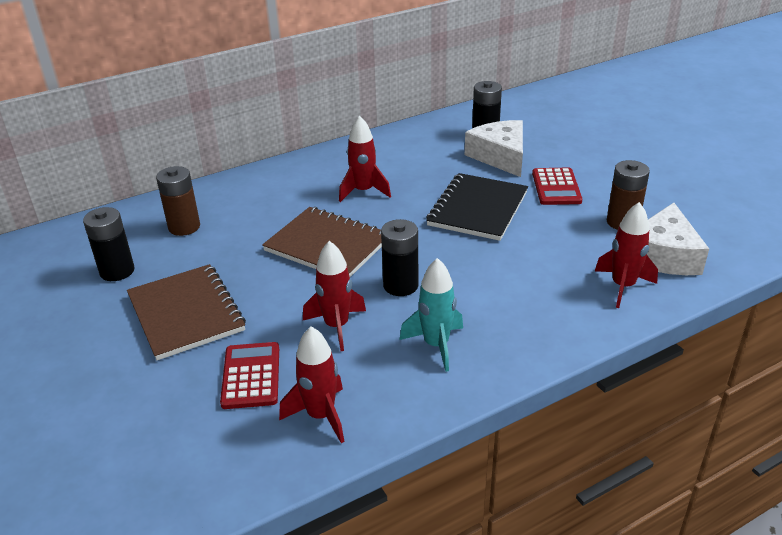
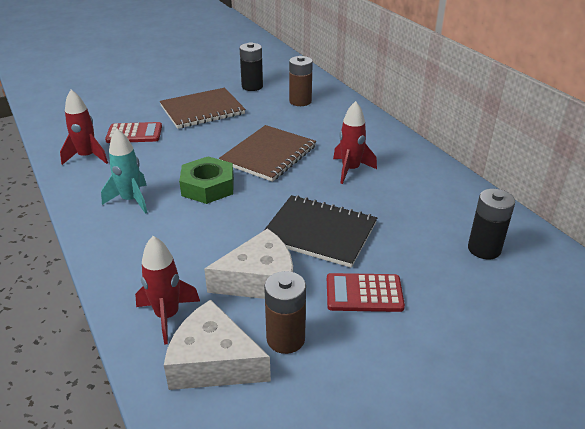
camera: 90 degrees right, 0 degrees up
(336, 326) = (169, 160): red rocket -> none
(400, 285) = (208, 186): black battery -> green nut
(500, 156) = (431, 256): white cheese -> white cheese (259, 280)

